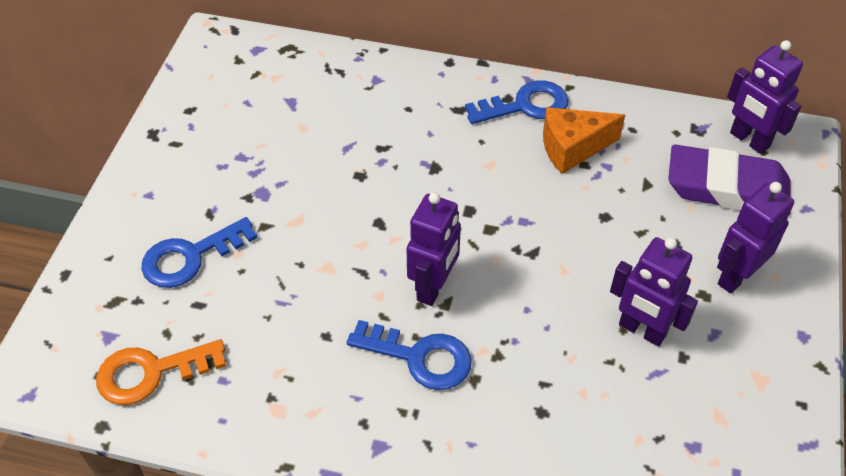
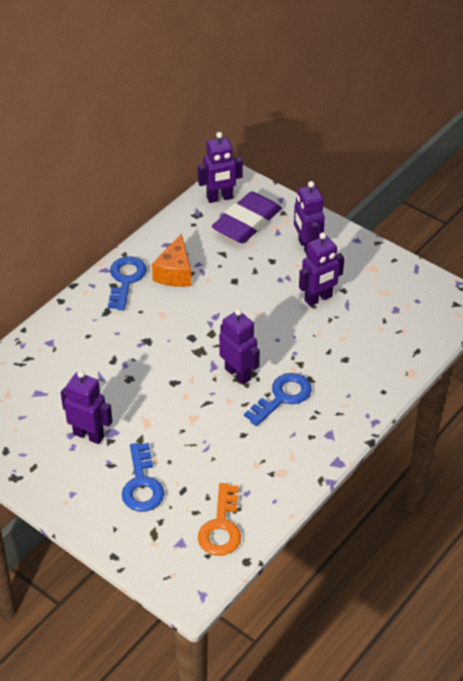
camera: 65 degrees left, 5 degrees down
(247, 173) = (89, 435): none -> purple robot

